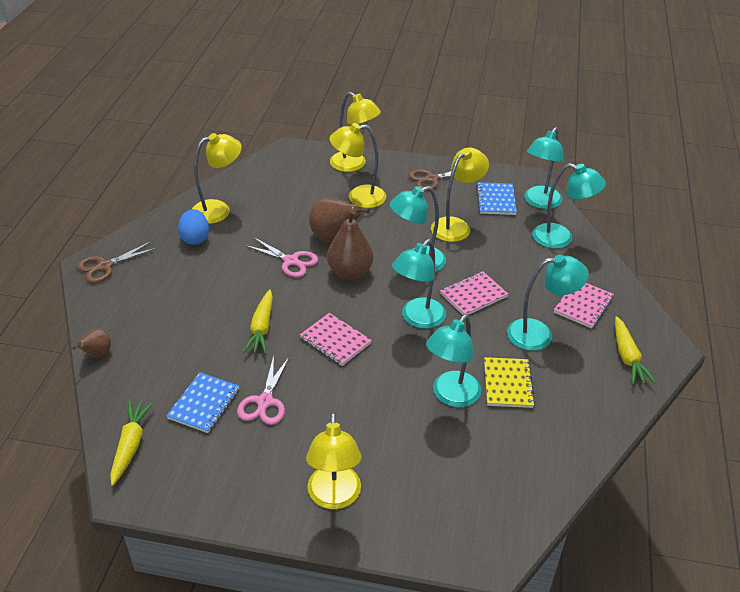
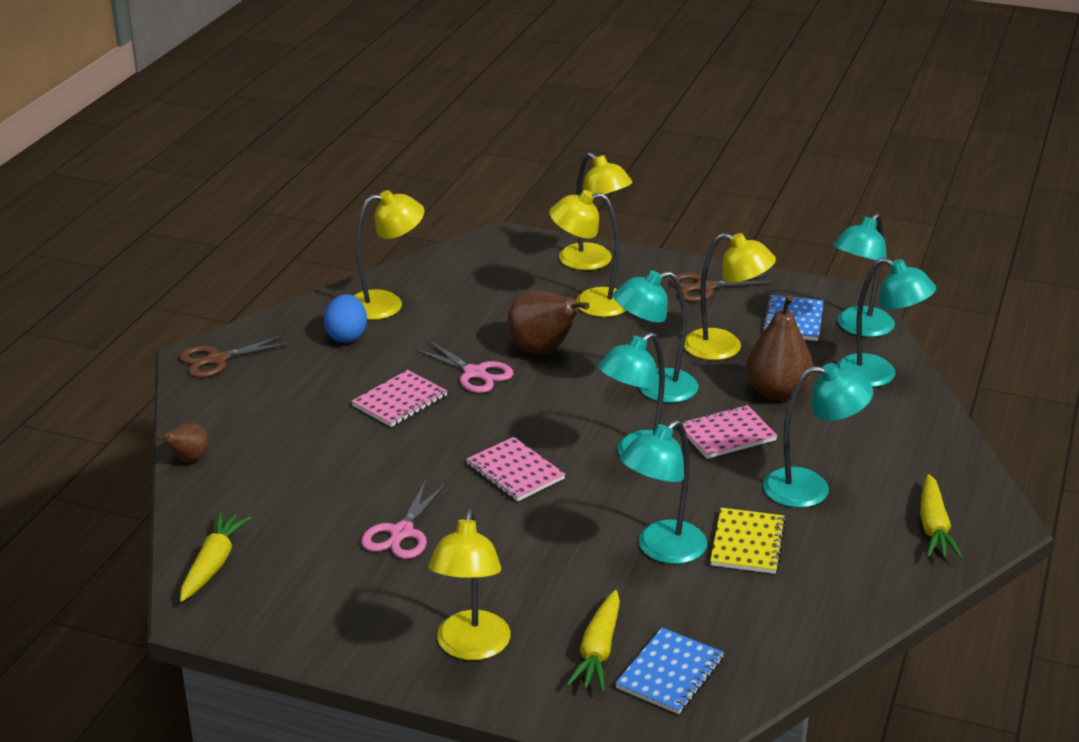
camera: 10 degrees right, 10 degrees down
(204, 404) = (319, 528): blue notebook -> blue notebook (670, 673)
(261, 328) = (416, 448): yellow carrot -> yellow carrot (598, 651)
(350, 272) = (555, 393): brown pear -> brown pear (777, 392)
(456, 225) = (724, 348): yellow lamp -> yellow lamp turned 60 degrees clockwise
(583, 305) = (887, 459): pink notebook -> pink notebook (400, 401)

